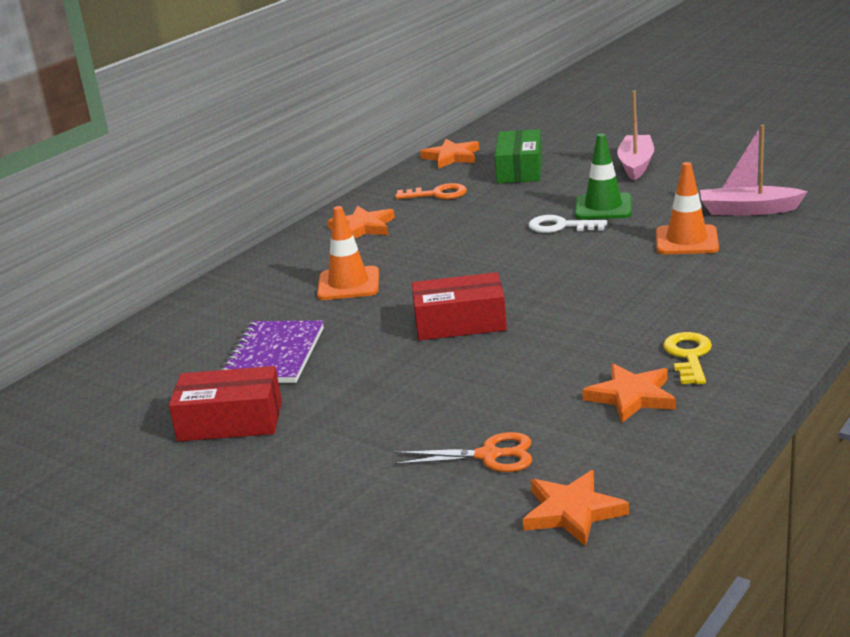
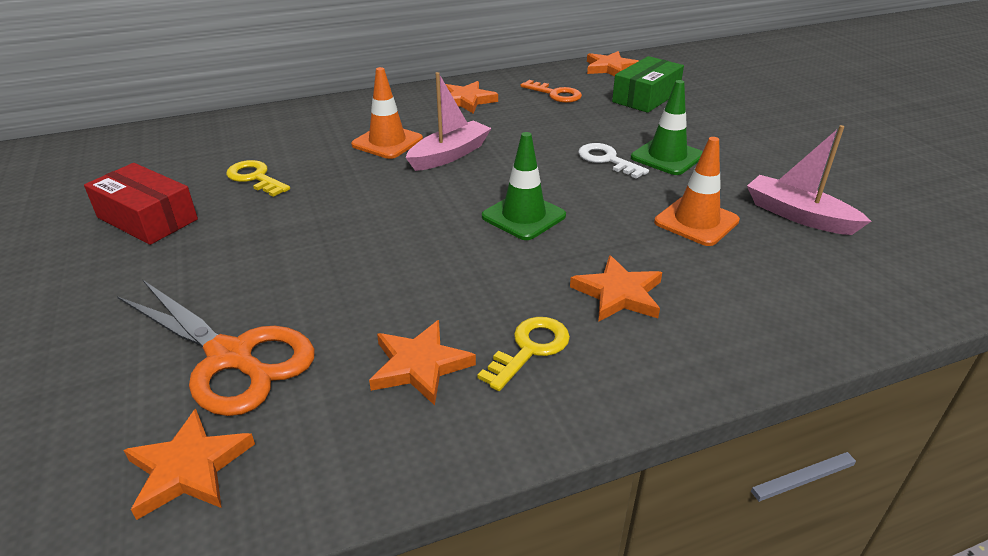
camera: 30 degrees right, 10 degrees up
(274, 355) = (255, 178): purple notebook -> yellow key
(460, 323) = (406, 213): red box -> none
(488, 455) = (230, 357): orange scissors -> orange scissors, size x1.72
(557, 287) = (523, 216): none -> green traffic cone
(636, 165) = (749, 128): pink boat -> pink boat (449, 155)
(698, 303) = (618, 294): none -> orange star

